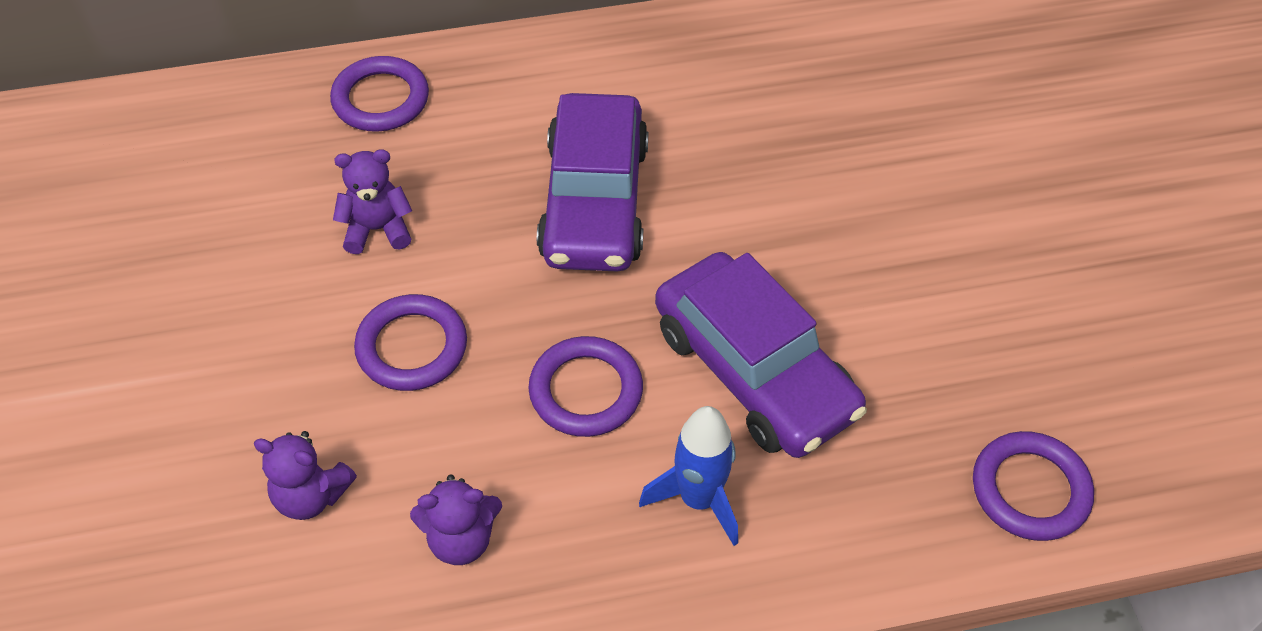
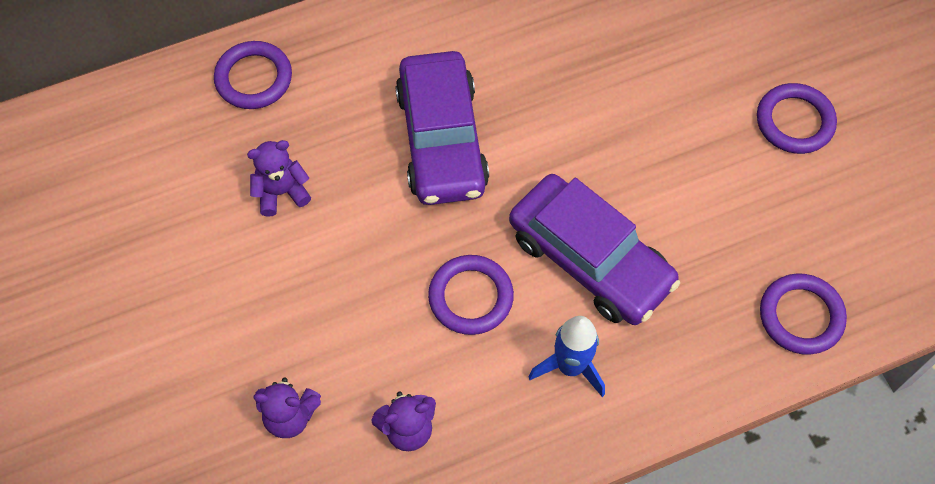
camera: 10 degrees left, 10 degrees up
(412, 347) = (333, 285): purple ring -> purple ring (794, 121)

